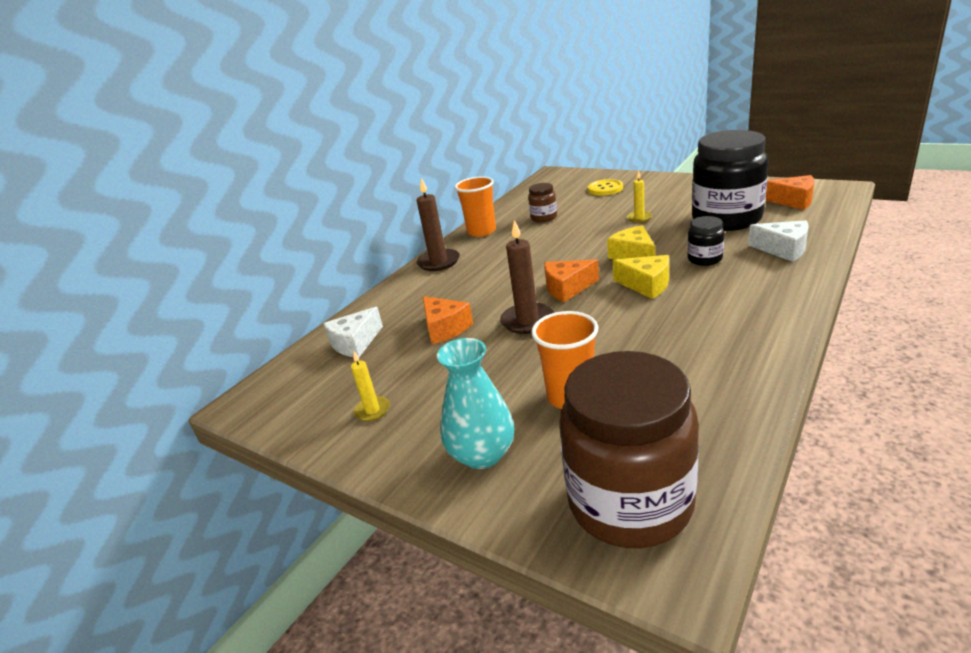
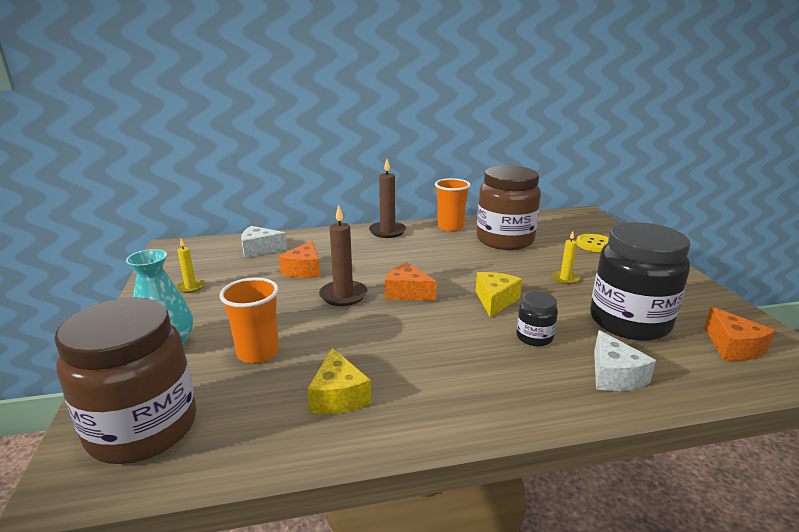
camera: 40 degrees right, 5 degrees down
(544, 217) = (505, 240): brown jar -> brown jar, size x2.23
(646, 285) = (453, 325): yellow cheese -> yellow cheese (338, 396)

